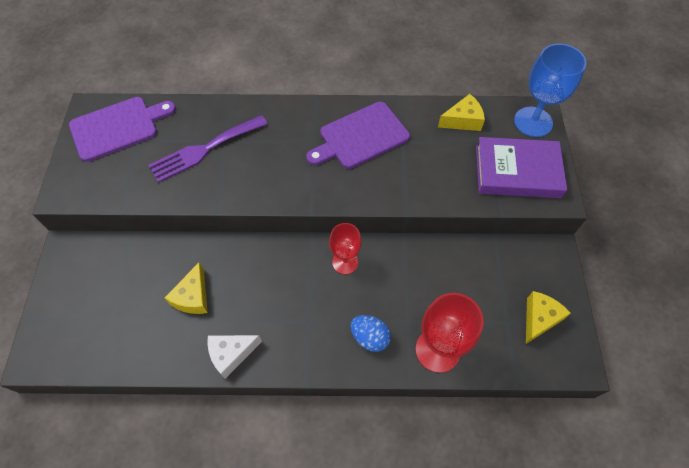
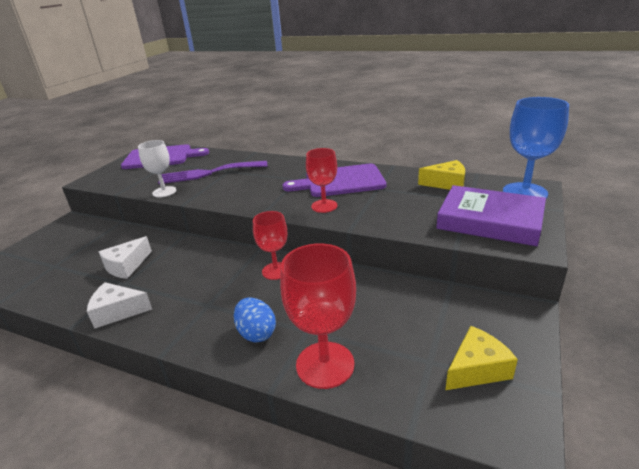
camera: 25 degrees right, 30 degrees down
(177, 196) = (164, 192): none -> white goblet
(193, 297) = (126, 266): yellow cheese -> white cheese
(365, 182) = (324, 206): none -> red goblet

